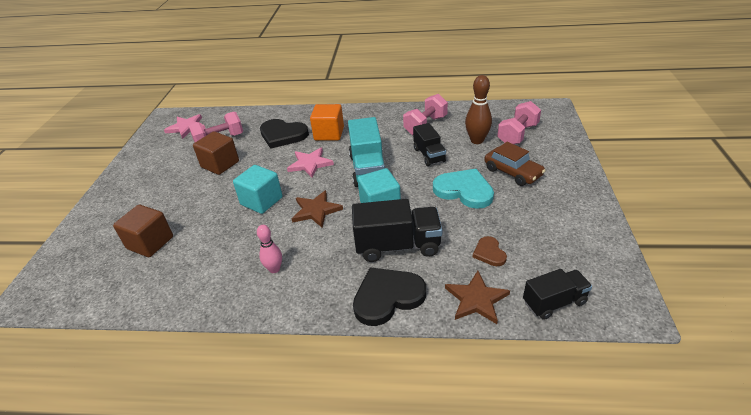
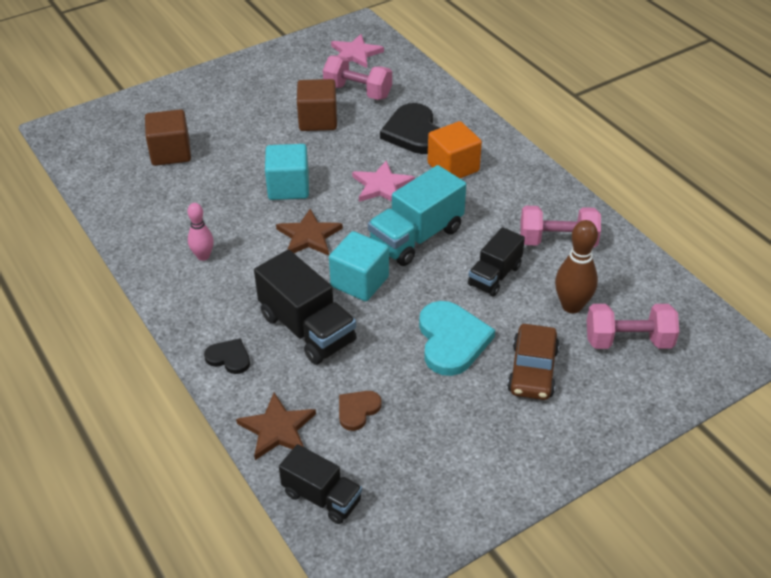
camera: 50 degrees right, 5 degrees up
(387, 297) = (229, 358): black heart -> black heart, size x0.53

